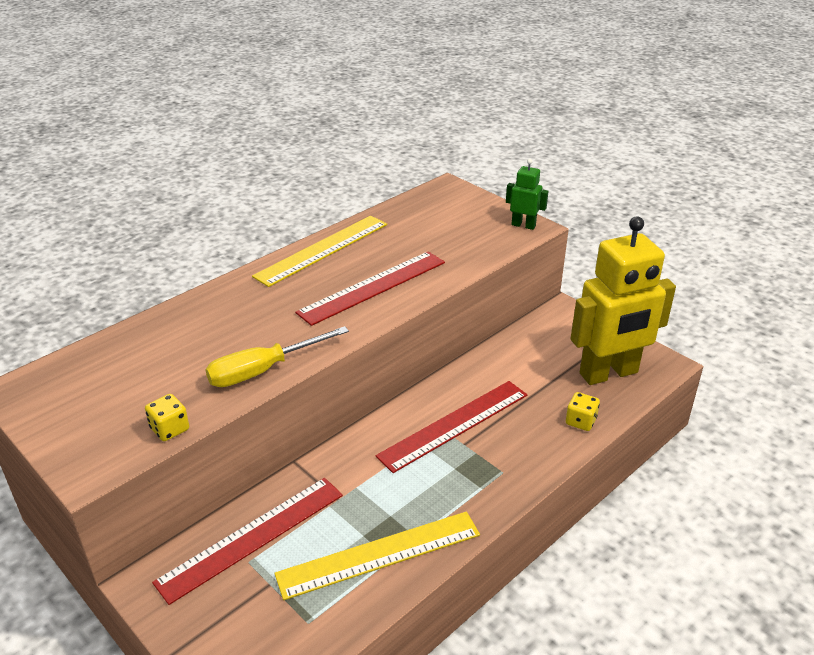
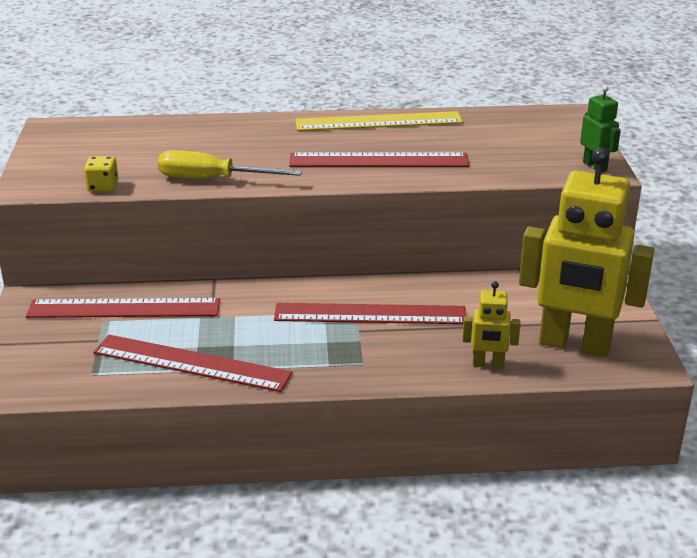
camera: 40 degrees right, 5 degrees down
(379, 554) = (191, 363): yellow ruler -> red ruler
(580, 421) = (488, 364): yellow dice -> yellow robot

